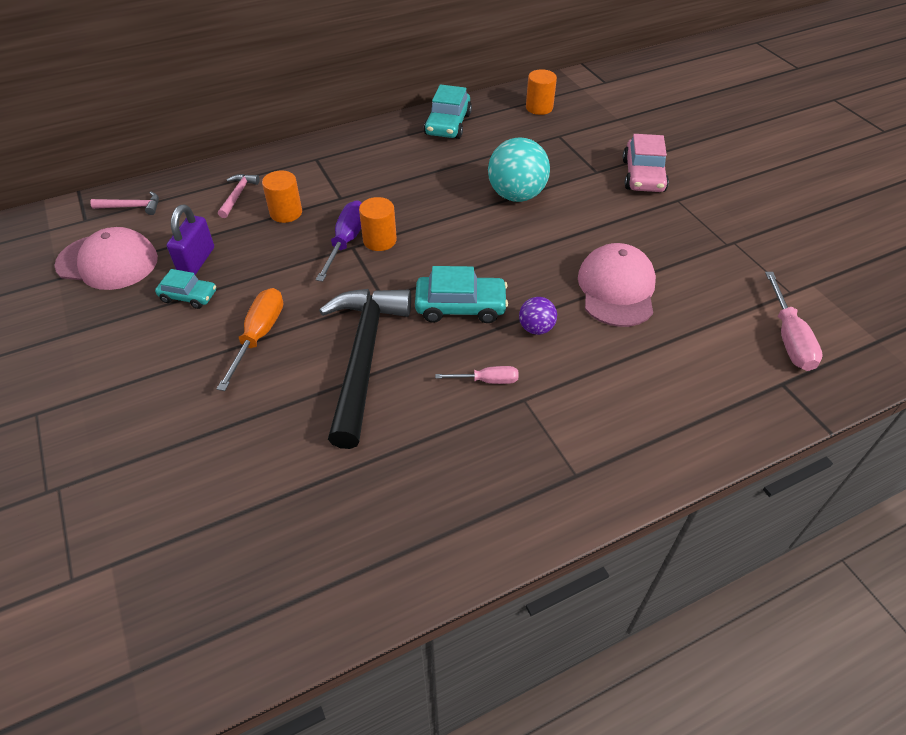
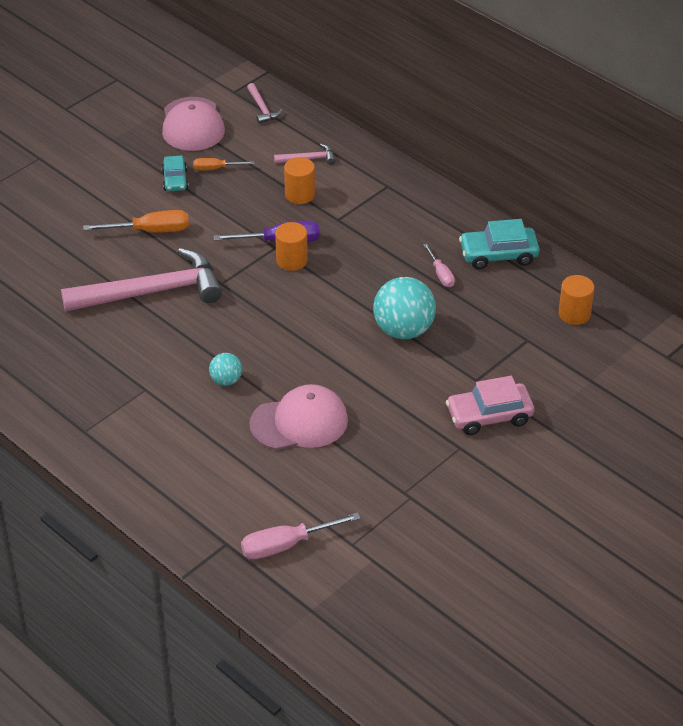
camera: 70 degrees right, 5 degrees down
(197, 261) = (215, 169): purple padlock -> orange screwdriver
(363, 358) = (151, 292): black hammer -> pink hammer
(460, 306) = (232, 330): turquoise car -> none
(487, 380) = (156, 365): pink screwdriver -> pink screwdriver (441, 274)
(536, 328) = (226, 380): purple ball -> turquoise ball

